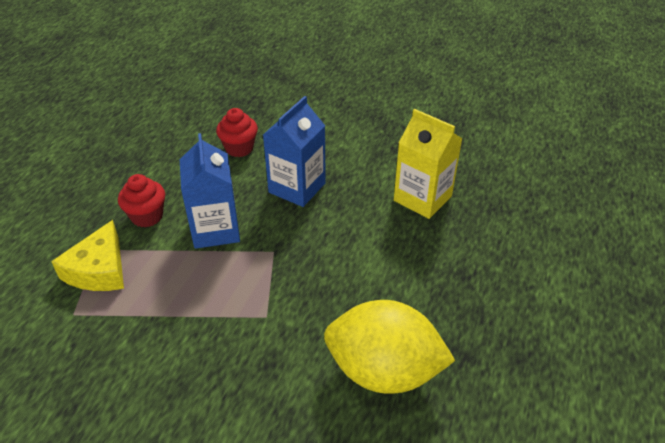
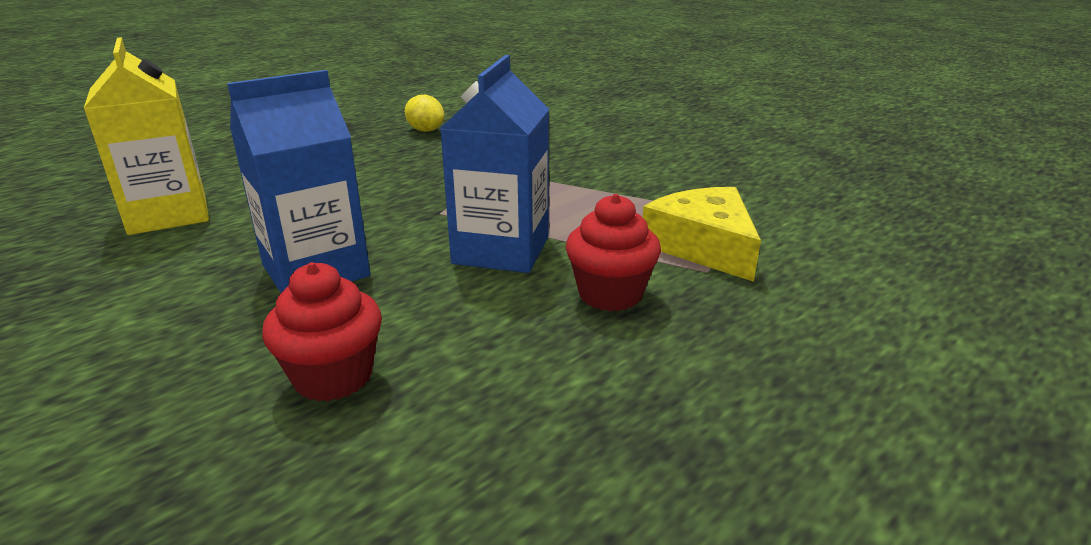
camera: 155 degrees left, 15 degrees down
(99, 270) = (704, 246): yellow cheese -> yellow cheese turned 60 degrees counterclockwise
(384, 371) = (425, 130): yellow lemon -> yellow lemon, size x0.42

